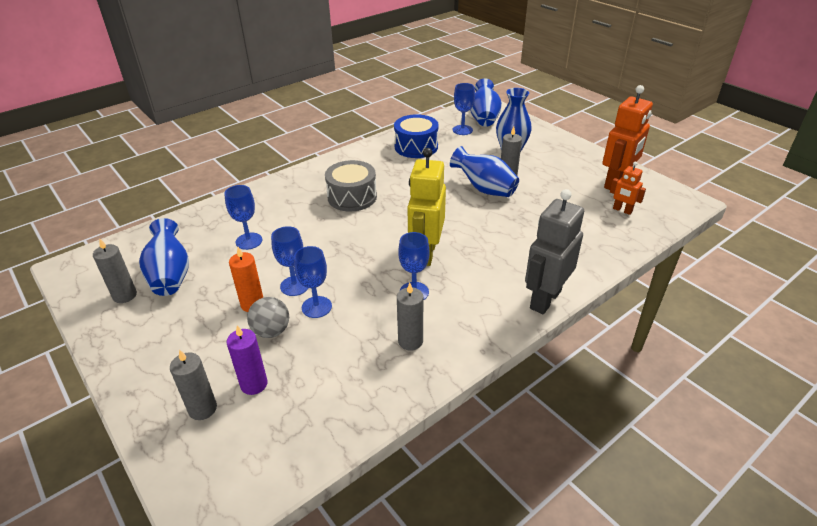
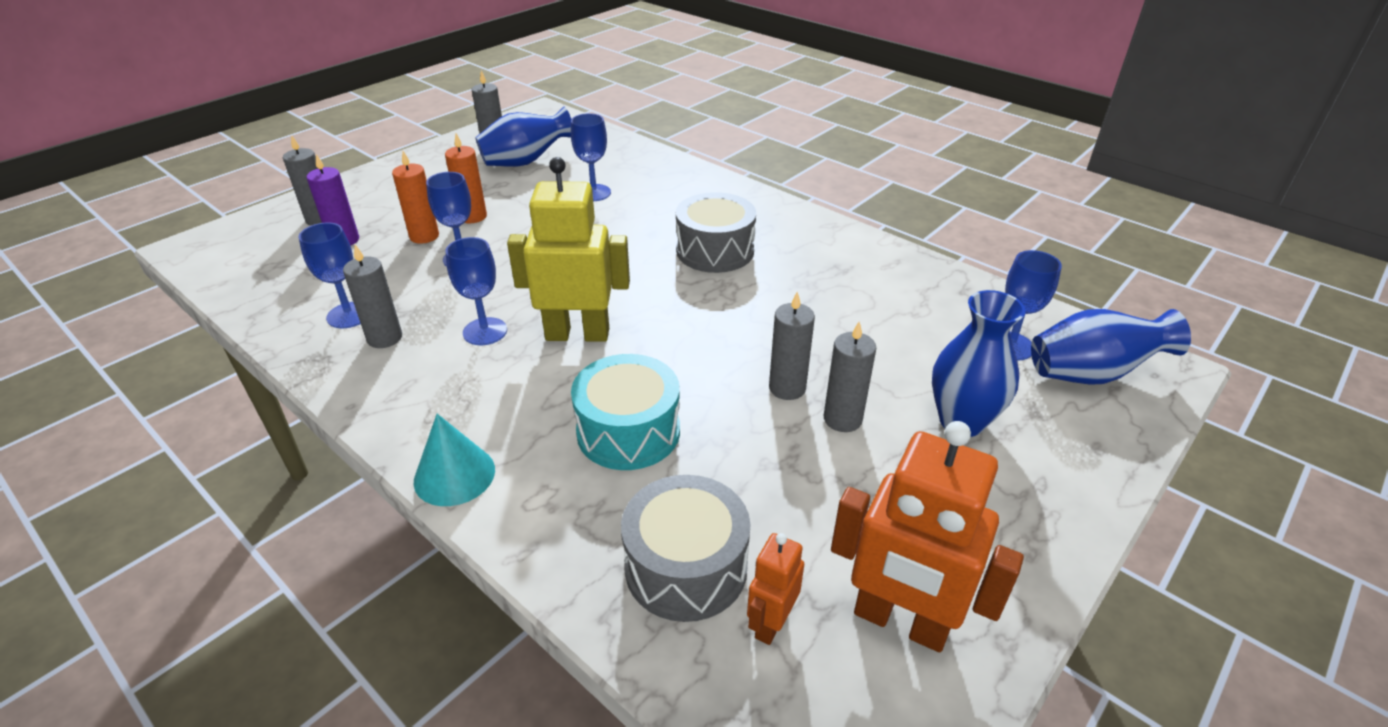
camera: 80 degrees right, 0 degrees up
(271, 331) = (424, 236): grey ball -> orange candle
(294, 286) = (504, 237): blue goblet -> blue goblet (349, 315)
(416, 147) = (904, 294): blue drum -> none
(484, 189) = (787, 388): blue vase -> grey candle
(513, 238) = (628, 431): none -> turquoise drum
(545, 299) = (454, 475): grey robot -> turquoise cone
(598, 228) = (686, 567): none -> grey drum

